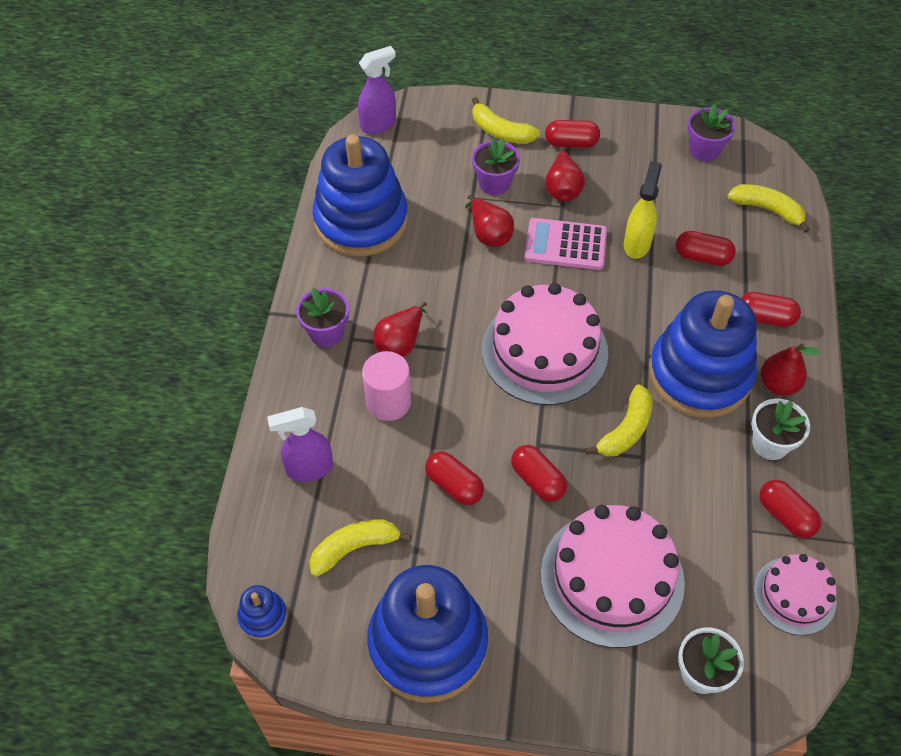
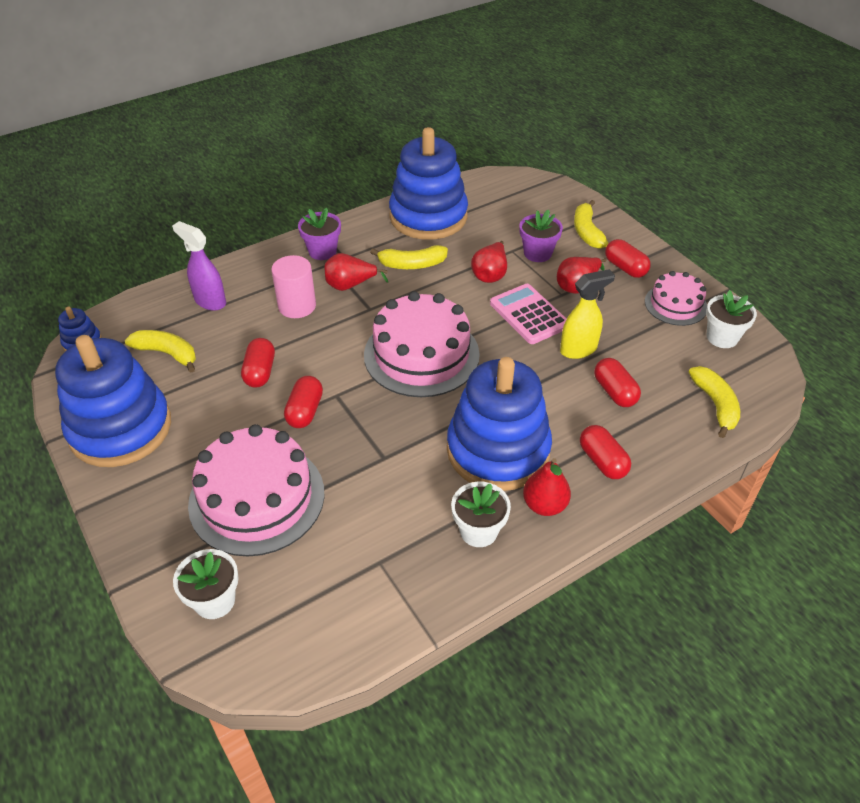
camera: 50 degrees right, 10 degrees down
(378, 124) = (516, 181): purple spray bottle -> none
(626, 429) = (399, 435): yellow banana -> yellow banana (412, 264)
(704, 150) = (722, 337): purple flower pot -> white flower pot
(785, 515) = (416, 579): red capsule -> none
(794, 595) = (342, 627): pink cake -> pink cake (675, 304)

